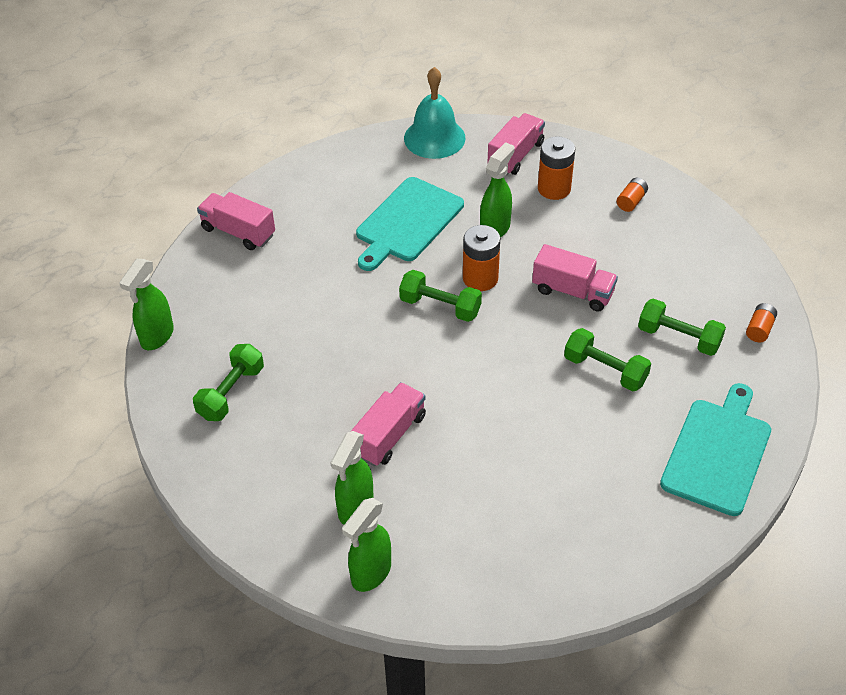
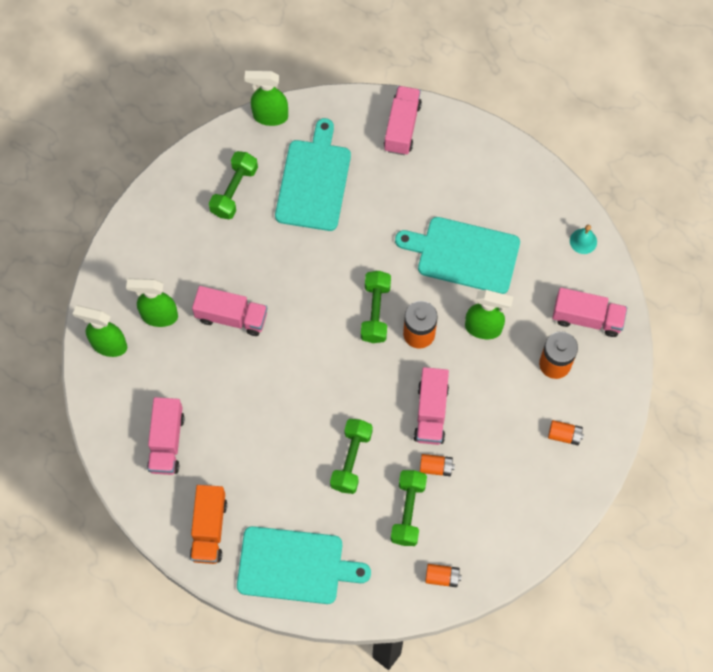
camera: 70 degrees right, 20 degrees up
(231, 392) = (234, 191): green dumbbell -> green dumbbell turned 75 degrees counterclockwise
(259, 319) = (314, 181): none -> turquoise cutting board
(434, 138) = (583, 241): turquoise bell -> turquoise bell, size x0.46
(525, 542) = (166, 442): none -> pink truck
(635, 303) = (436, 467): none -> orange battery
(652, 525) = (209, 529): none -> orange truck

